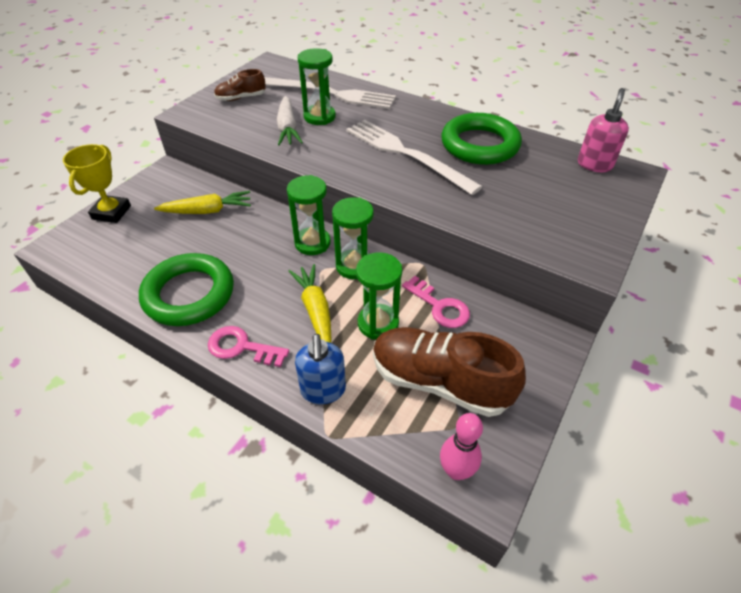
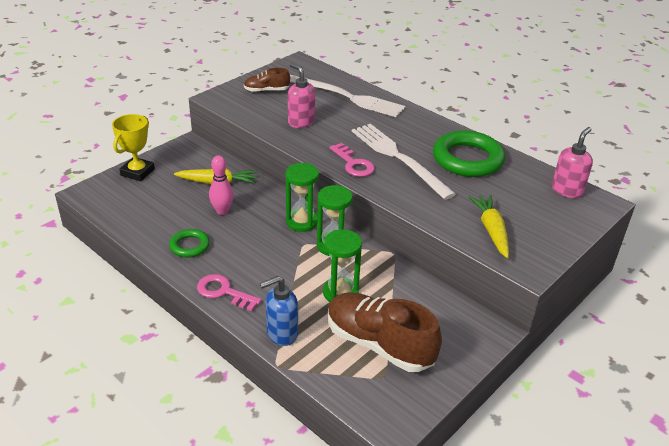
camera: 10 degrees right, 10 degrees down
(189, 294) = (189, 246): green ring -> green ring, size x0.52
(288, 128) = (301, 122): white carrot -> pink soap dispenser
(315, 310) = (290, 275): yellow carrot -> yellow carrot (491, 230)
(319, 117) = (331, 116): green hourglass -> none
(323, 390) = (281, 334): blue soap dispenser -> blue soap dispenser turned 60 degrees clockwise
(440, 306) = (397, 289): pink key -> pink key (353, 164)
(456, 471) = (372, 407): pink bowling pin -> pink bowling pin (222, 211)

